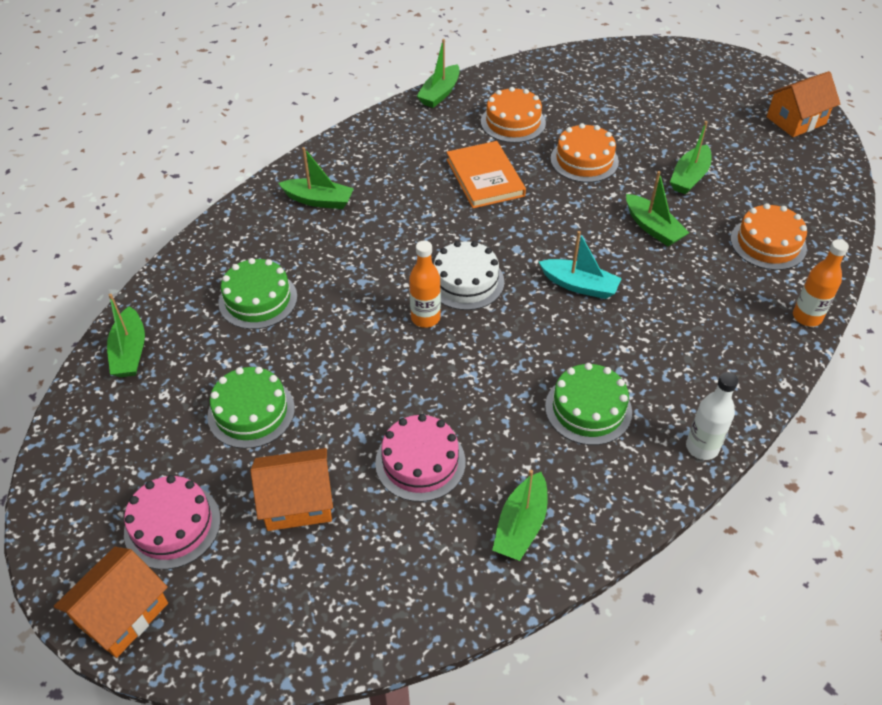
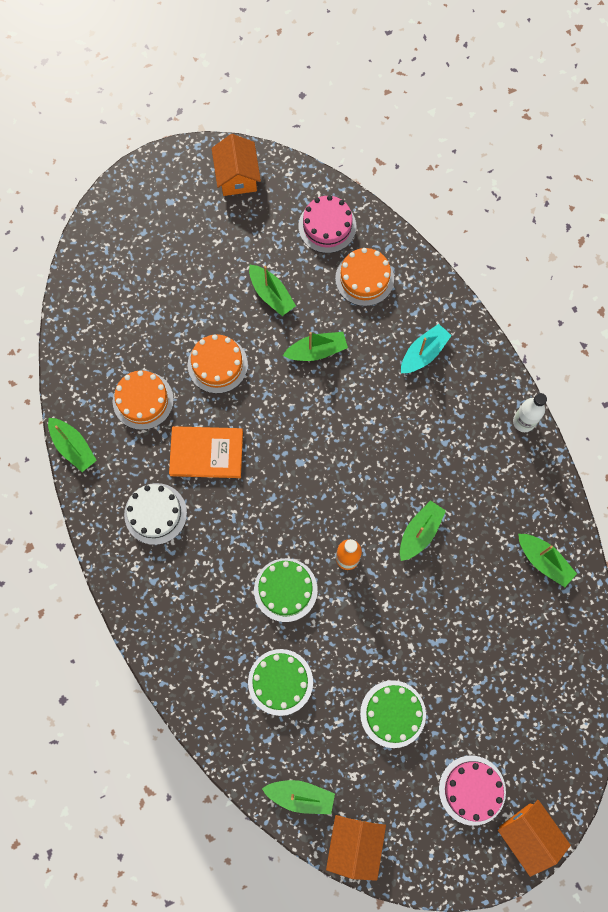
camera: 70 degrees left, 25 degrees up
(297, 502) = (480, 700): orange house -> orange house (354, 844)
(319, 200) = (180, 601): green boat -> green boat (419, 532)
(420, 462) = (475, 607): pink cake -> pink cake (327, 226)
(465, 281) = (320, 514): white cake -> white cake (155, 513)
(579, 285) = (356, 433): turquoise boat -> turquoise boat (423, 353)
(588, 409) = (469, 479): green cake -> green cake (285, 590)
(807, 317) = (442, 294): orange bottle -> none

